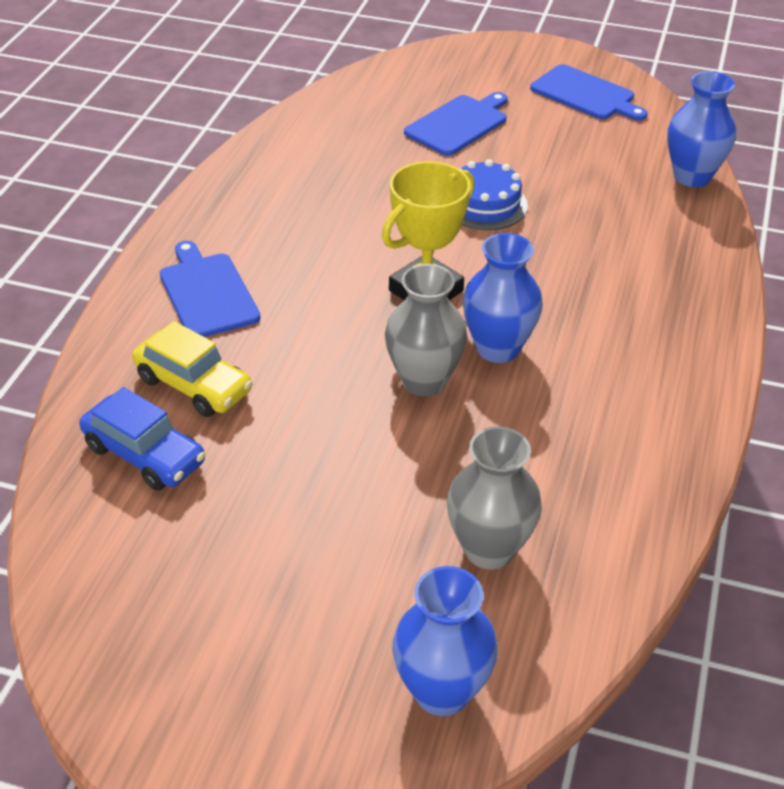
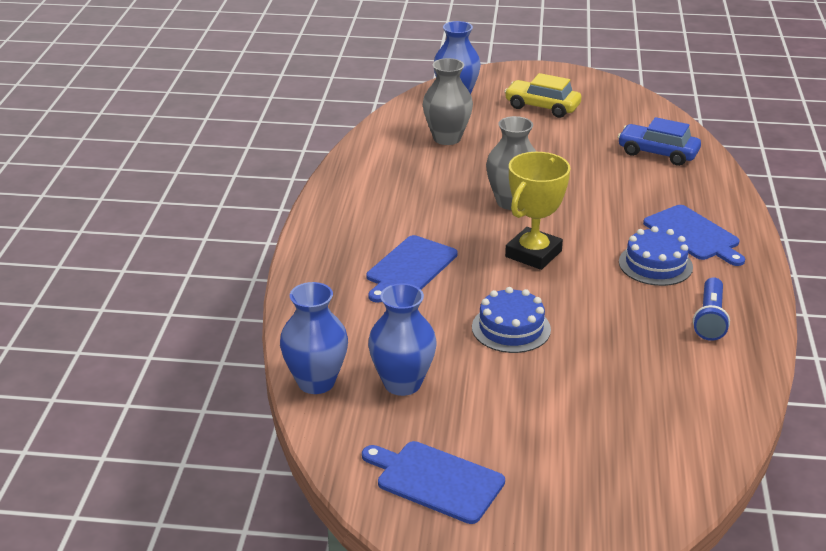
camera: 170 degrees right, 10 degrees down
(194, 385) = (657, 185): yellow car -> yellow car (542, 107)
(269, 189) = (710, 319): none -> blue flashlight
(284, 258) = (655, 264): none -> blue cake
(458, 124) = (569, 415): blue cutting board -> blue cutting board (409, 268)
(498, 348) = (468, 224): blue vase -> blue vase (402, 383)

